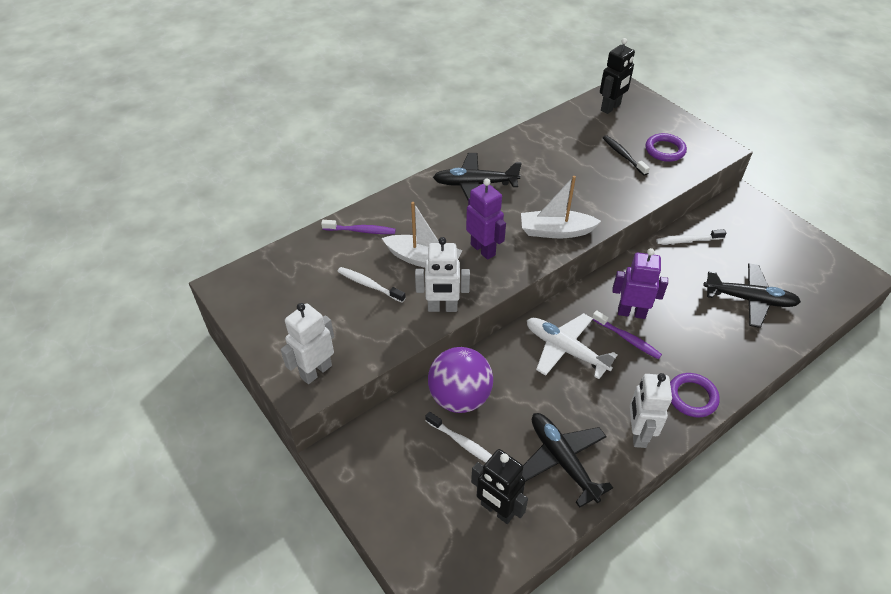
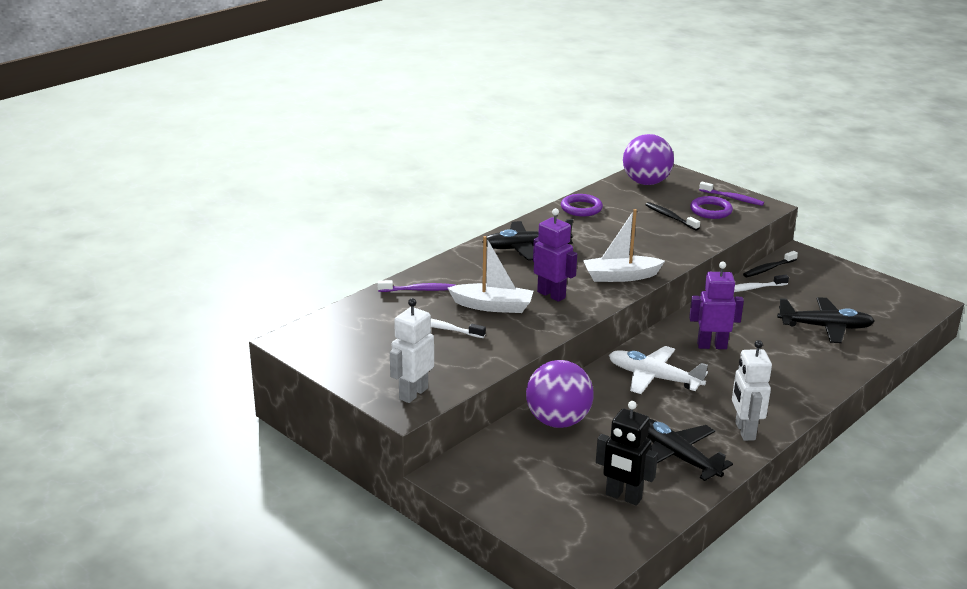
camera: 10 degrees left, 20 degrees down
(442, 308) = (525, 339): white robot -> none
(463, 443) = (573, 453): white toothbrush -> none
(610, 108) = (646, 182): black robot -> purple ball
(627, 339) = (713, 365): purple toothbrush -> purple toothbrush (732, 198)
(692, 397) = (789, 401): purple ring -> purple ring (581, 208)
(709, 216) = (768, 269): none -> black toothbrush

